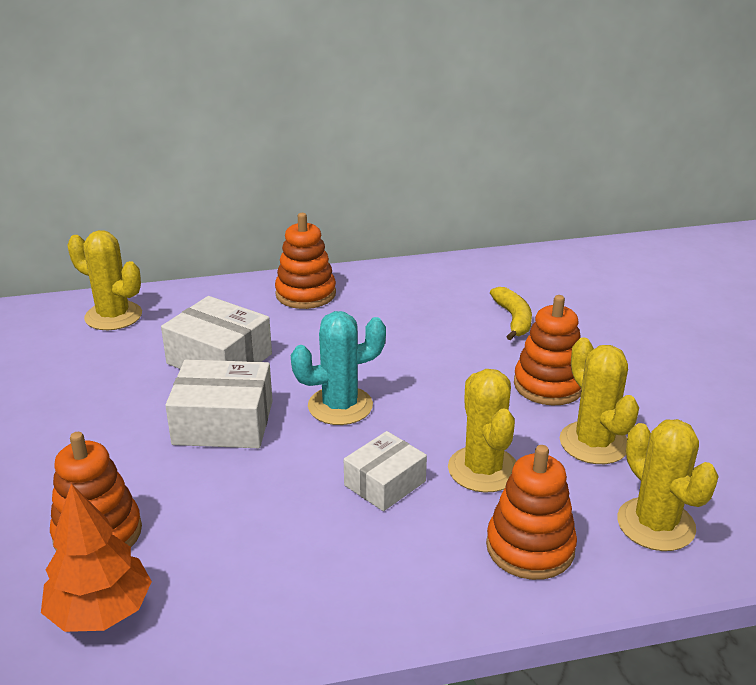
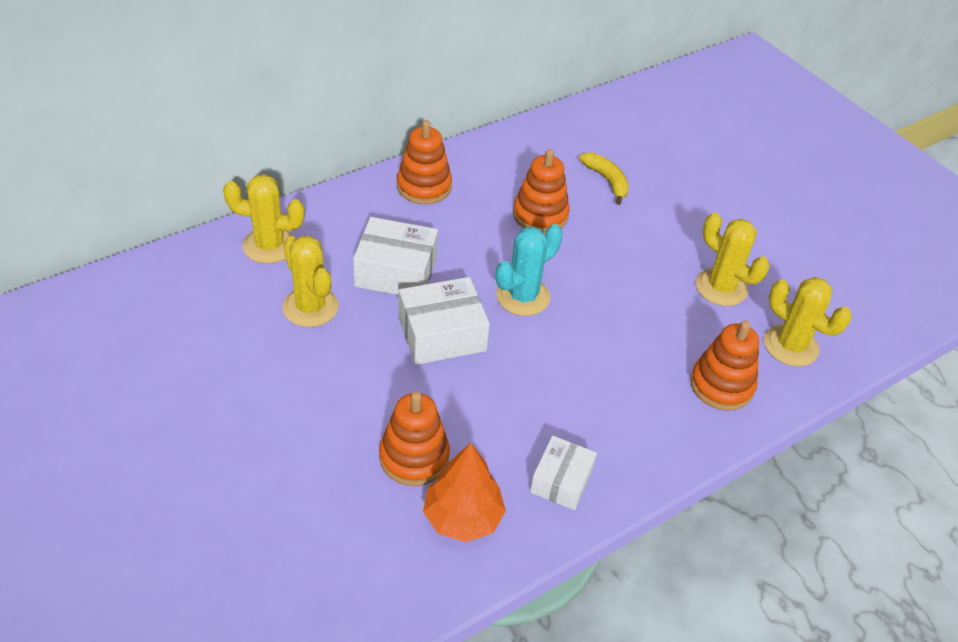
camera: 25 degrees left, 15 degrees up
(385, 483) = (597, 358): white box -> white box (561, 481)
(483, 469) = (658, 329): yellow cactus -> yellow cactus (310, 307)
(548, 385) = (665, 241): orange stacking toy -> orange stacking toy (540, 215)

